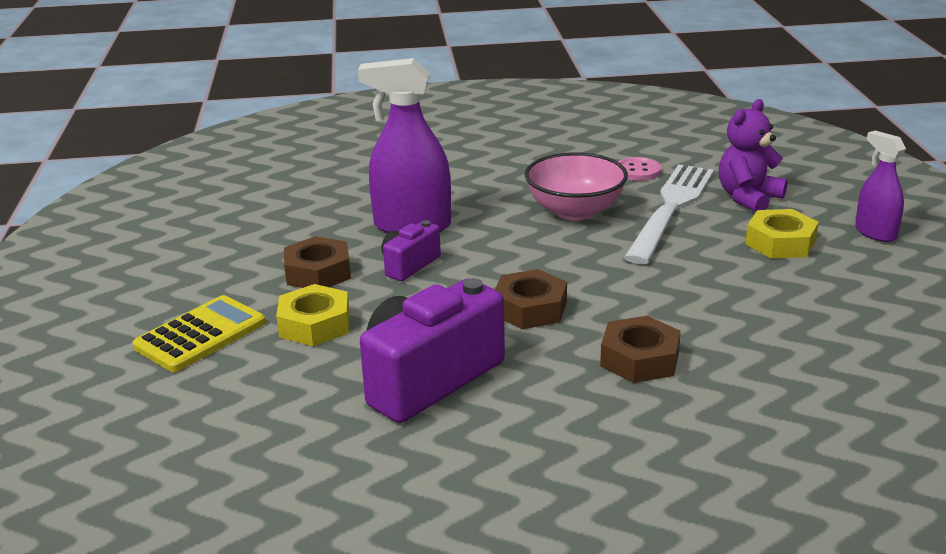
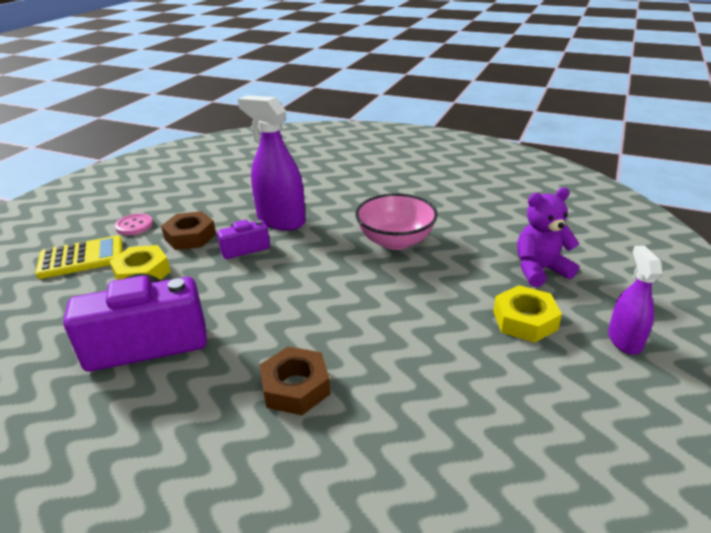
camera: 30 degrees right, 5 degrees up
(530, 309) = (274, 310): brown nut -> none
(638, 171) = (476, 222): pink button -> pink button (134, 226)
(671, 208) = (467, 260): white fork -> none

